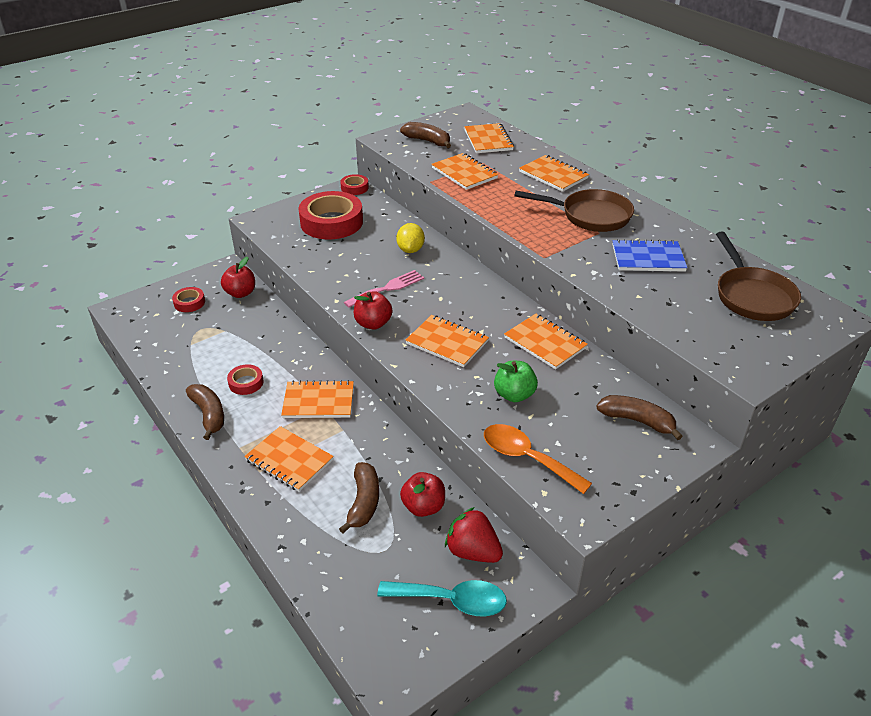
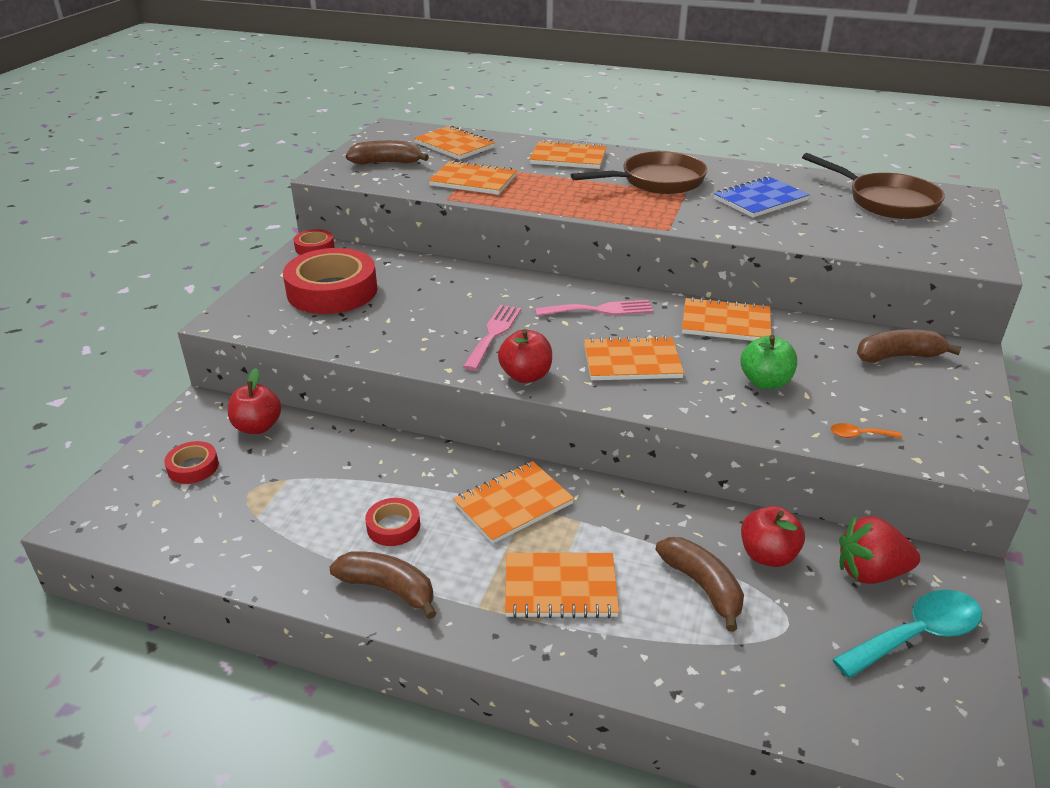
camera: 35 degrees left, 5 degrees down
(410, 250) = (467, 287): yellow lemon -> none
(472, 299) = (599, 310): none -> pink fork
(527, 458) = (859, 435): orange spoon -> orange spoon, size x0.45

